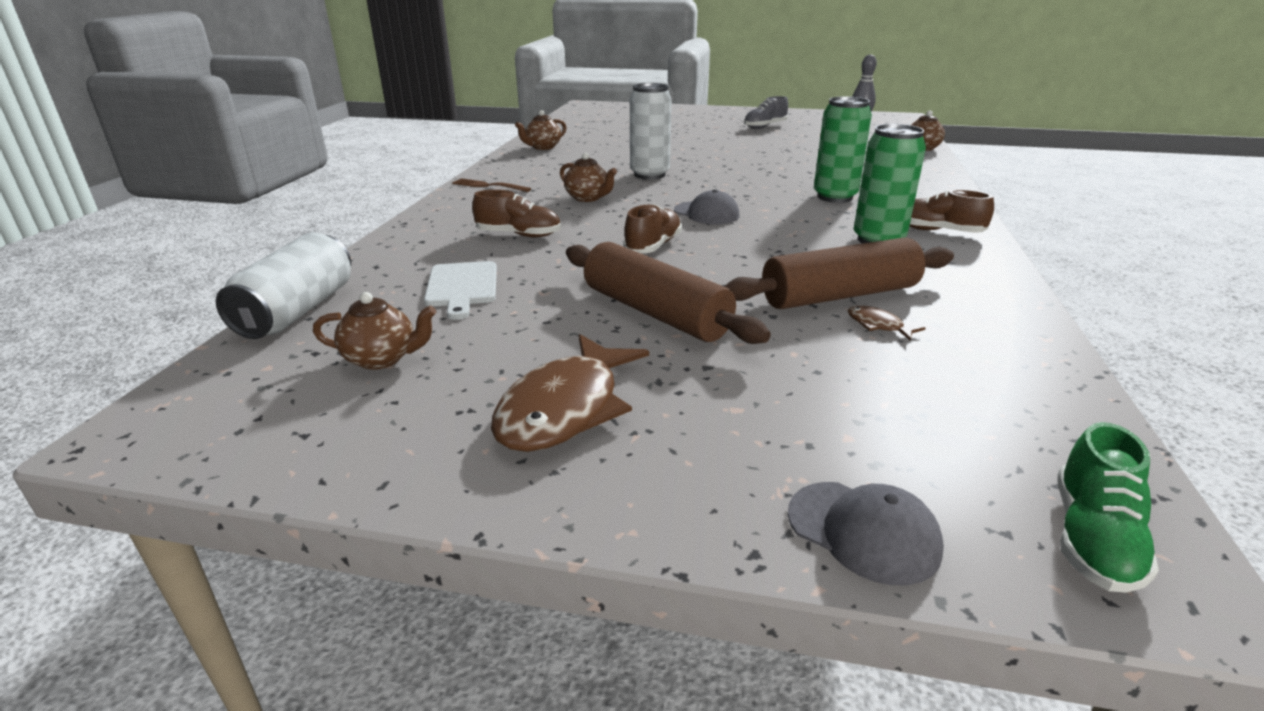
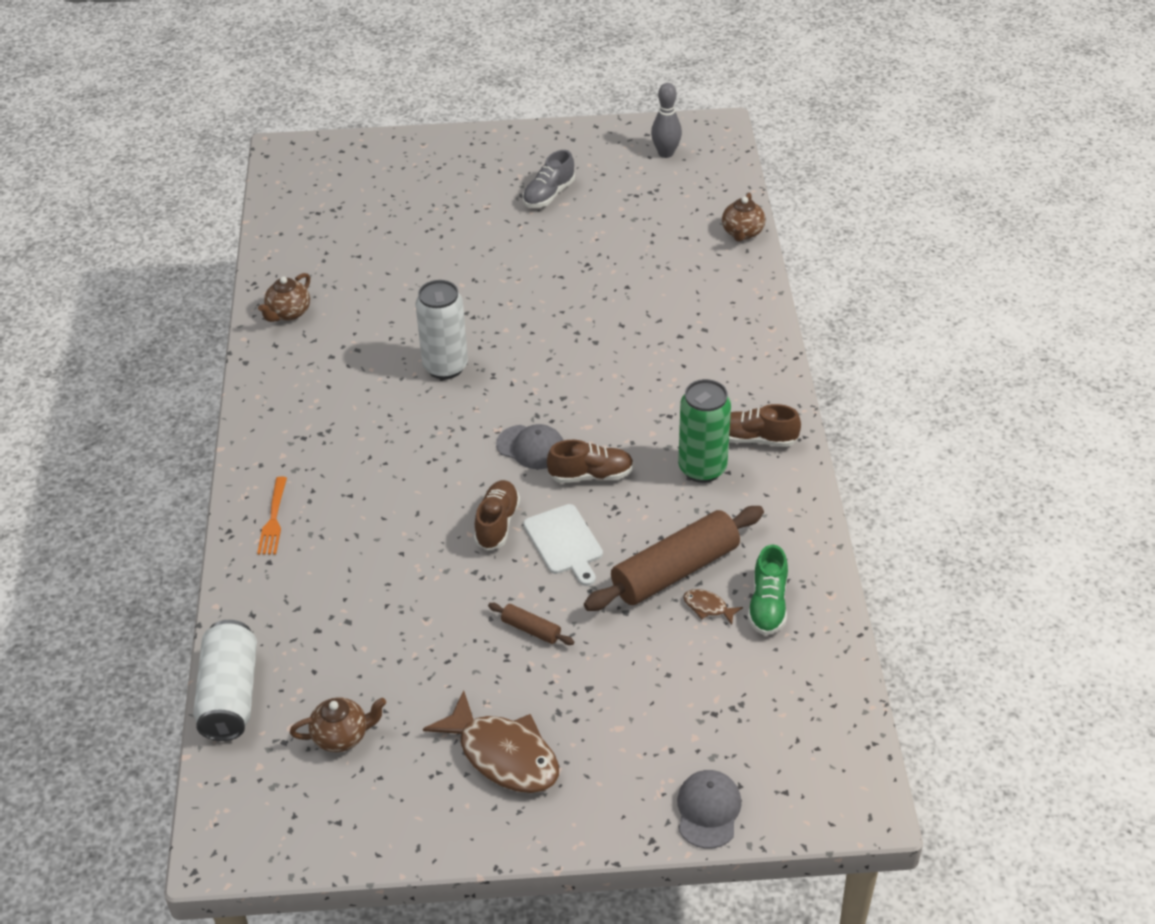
camera: 15 degrees left, 15 degrees up
(448, 222) = (273, 519): none -> orange fork
(462, 287) = (351, 629): white cutting board -> white cutting board (564, 542)
(488, 186) = (274, 431): brown fork -> none
(519, 235) = (359, 530): brown shoe -> brown shoe (591, 475)
(565, 408) = (503, 755): brown fish -> brown fish turned 60 degrees counterclockwise
(588, 198) = (397, 438): brown teapot -> none
(655, 313) = (531, 629): brown rolling pin -> brown rolling pin, size x0.44
(834, 197) = (654, 384): green can -> none
(863, 531) = (708, 810): grey cap -> grey cap turned 105 degrees counterclockwise
(1092, 538) = (830, 784): green shoe -> green shoe (768, 605)

